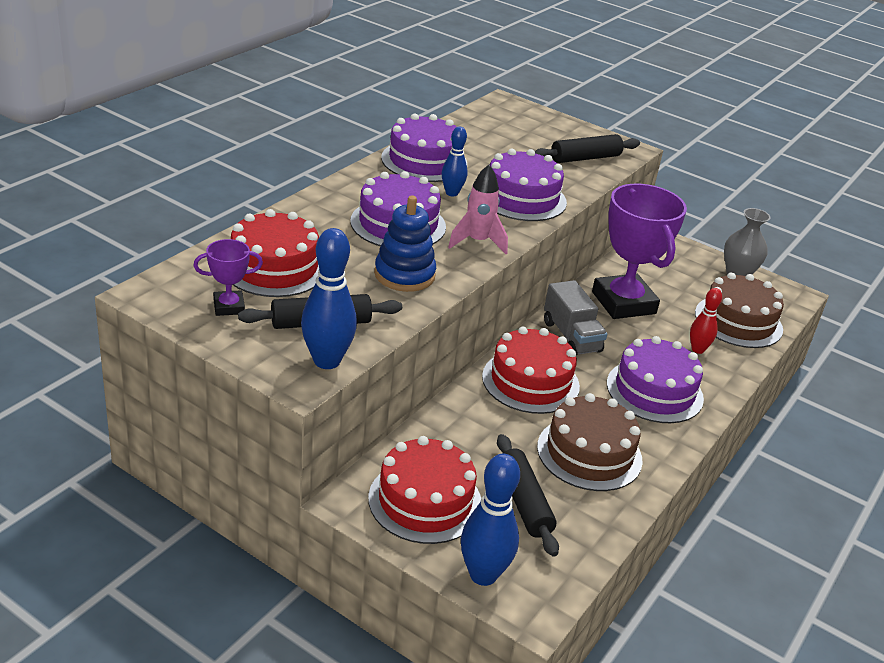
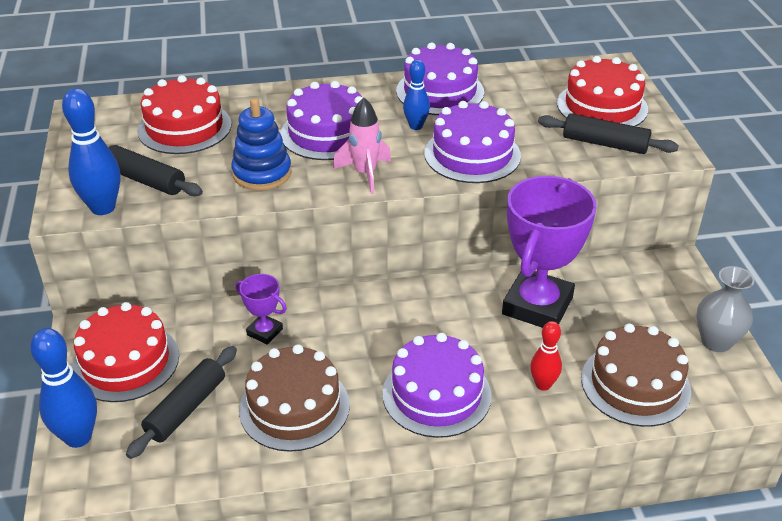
camera: 50 degrees right, 5 degrees up
(229, 307) = (111, 141): purple trophy -> purple trophy (265, 332)
(530, 381) = (341, 324): red cake -> red cake (602, 106)
(571, 336) = (437, 308): grey truck -> none

